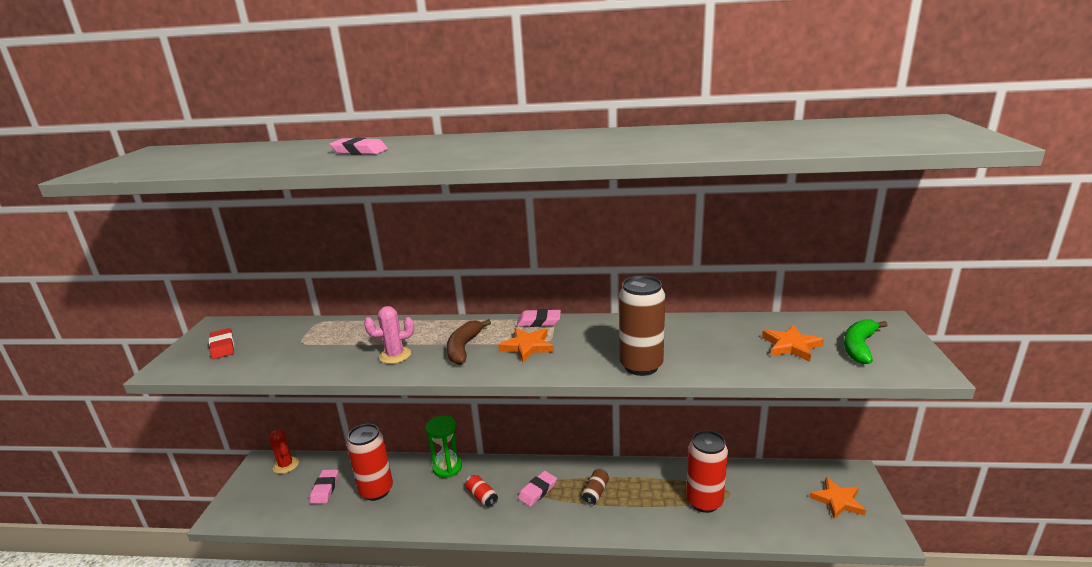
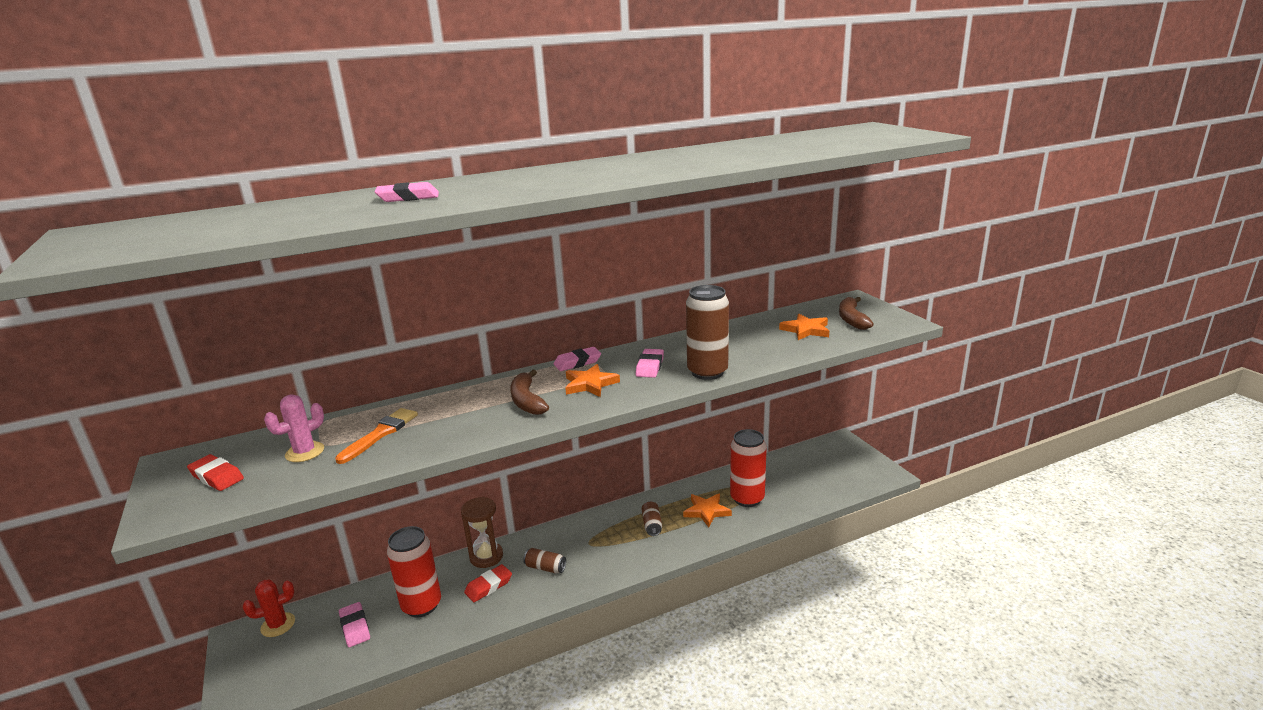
camera: 30 degrees left, 0 degrees up
(286, 465) = (278, 625): red cactus -> red cactus turned 45 degrees counterclockwise
(341, 345) = (380, 434): none -> orange brush
(395, 355) = (459, 426): pink cactus -> pink cactus (305, 452)
(430, 495) = (488, 586): none -> red eraser
(447, 468) = (486, 557): green hourglass -> brown hourglass
(482, 497) = (545, 567): red can -> brown can
(537, 491) = (597, 543): pink eraser -> pink eraser (650, 367)
(837, 501) = (842, 463): orange star -> orange star (706, 511)
(859, 347) = (852, 319): green banana -> brown banana

